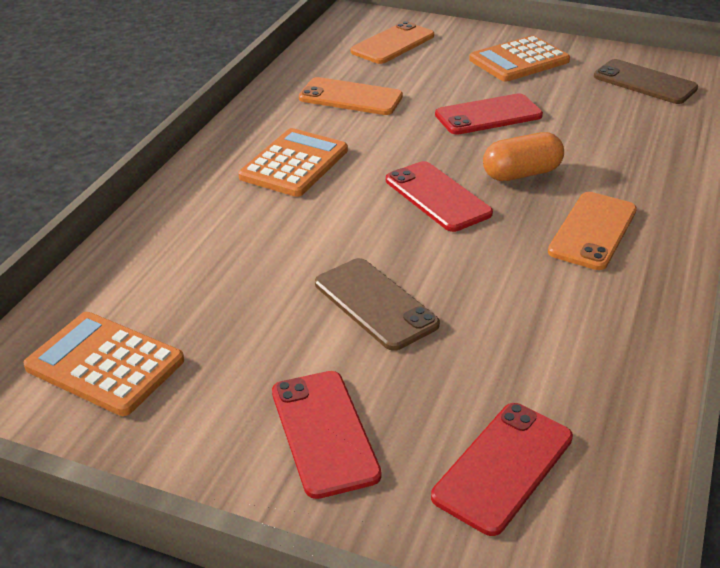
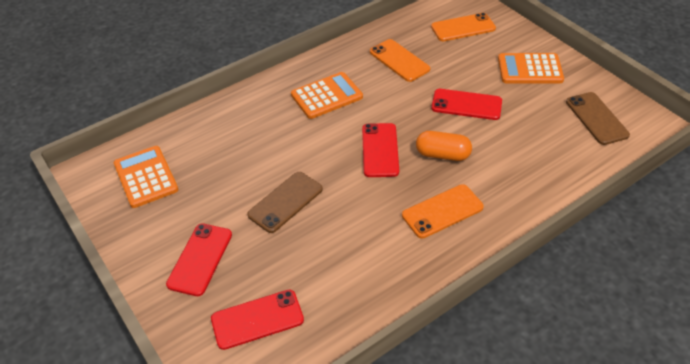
camera: 35 degrees right, 10 degrees up
(375, 304) = (285, 202): brown phone -> brown phone turned 45 degrees clockwise

